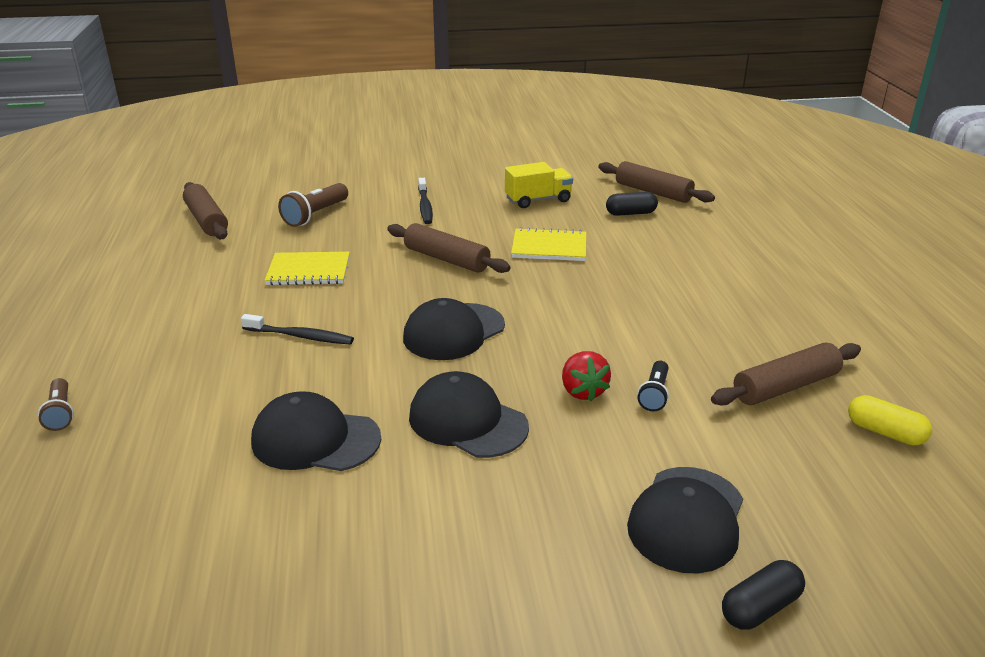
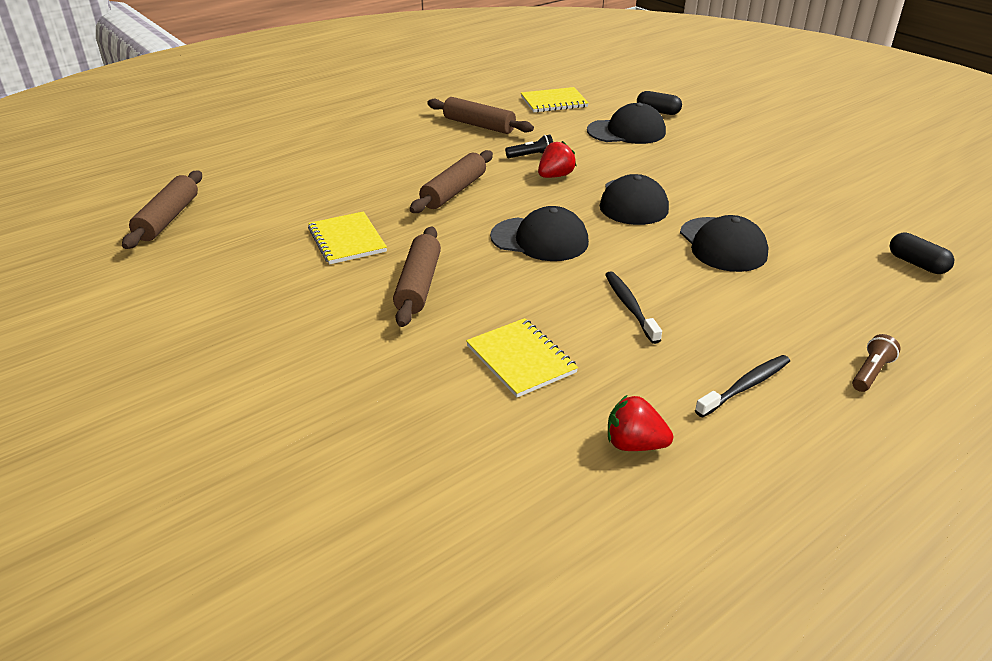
camera: 120 degrees left, 5 degrees up
(181, 281) = (634, 444): none -> red strawberry
(206, 220) = (473, 535): brown rolling pin -> brown rolling pin (454, 191)
(315, 215) = (378, 428): brown flashlight -> none
(425, 206) = (292, 348): black toothbrush -> black toothbrush (745, 386)
(538, 200) = (227, 277): yellow truck -> none
(631, 213) = (235, 219): black capsule -> black capsule (917, 264)
(861, 492) = (554, 102): none -> yellow notebook
(885, 432) = (495, 101): yellow capsule -> none

